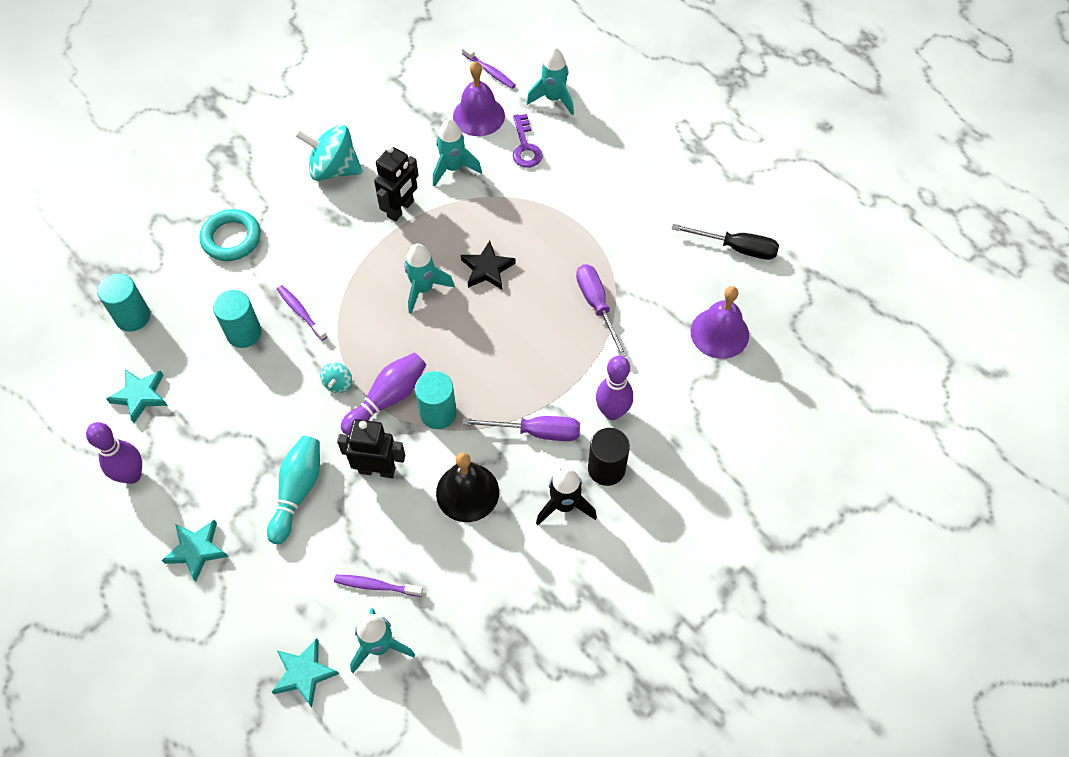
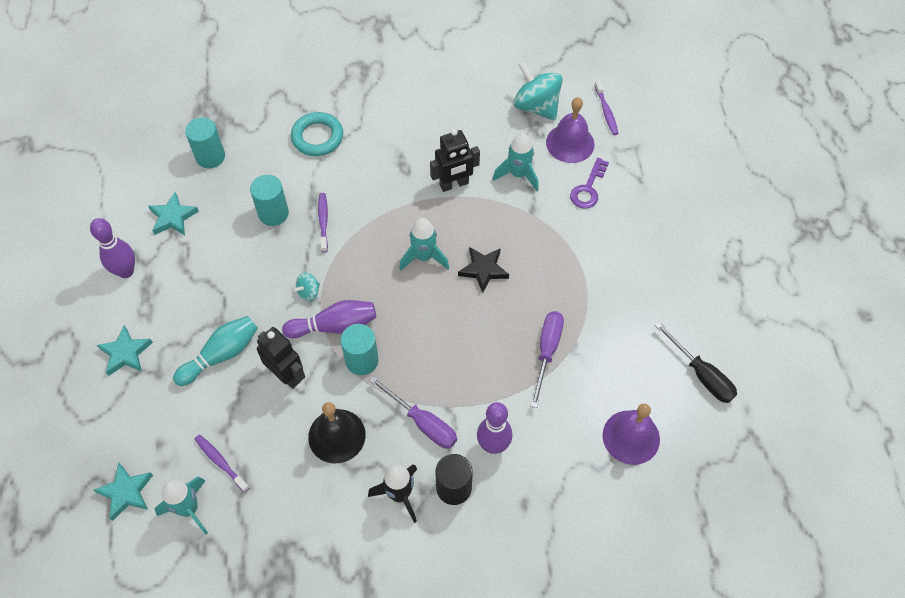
camera: 35 degrees right, 0 degrees up
(334, 169) = (428, 125): turquoise spinning top -> turquoise spinning top (536, 106)
(553, 99) = (641, 162): turquoise rocket -> none

